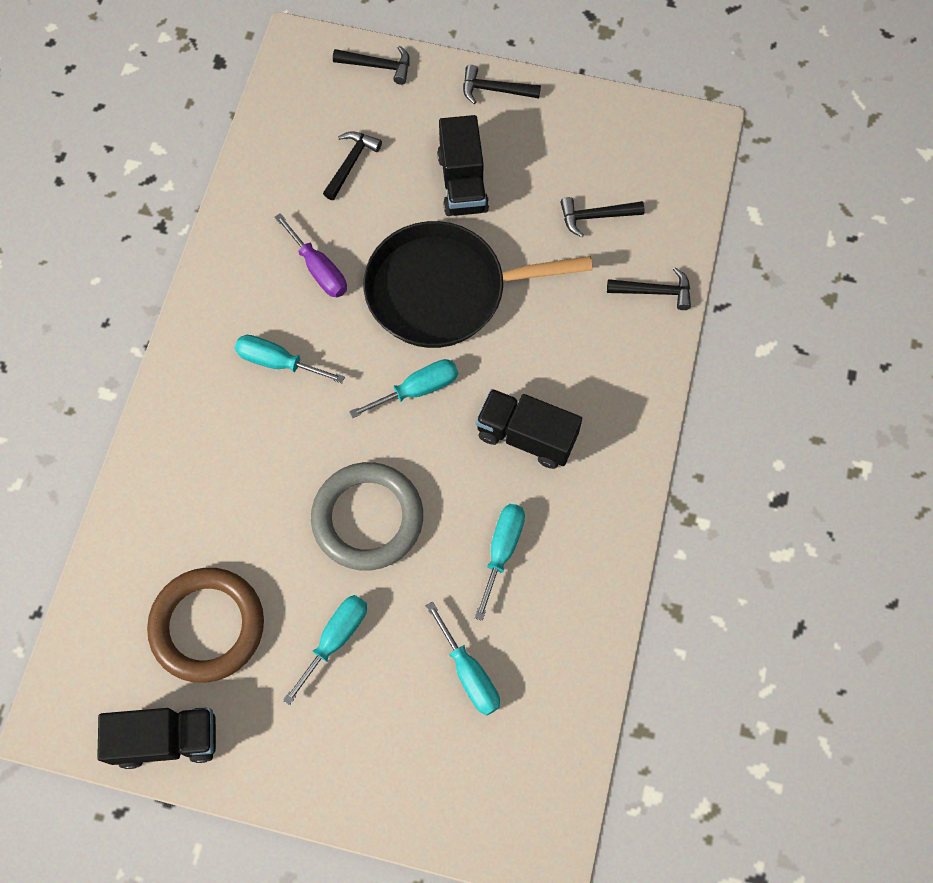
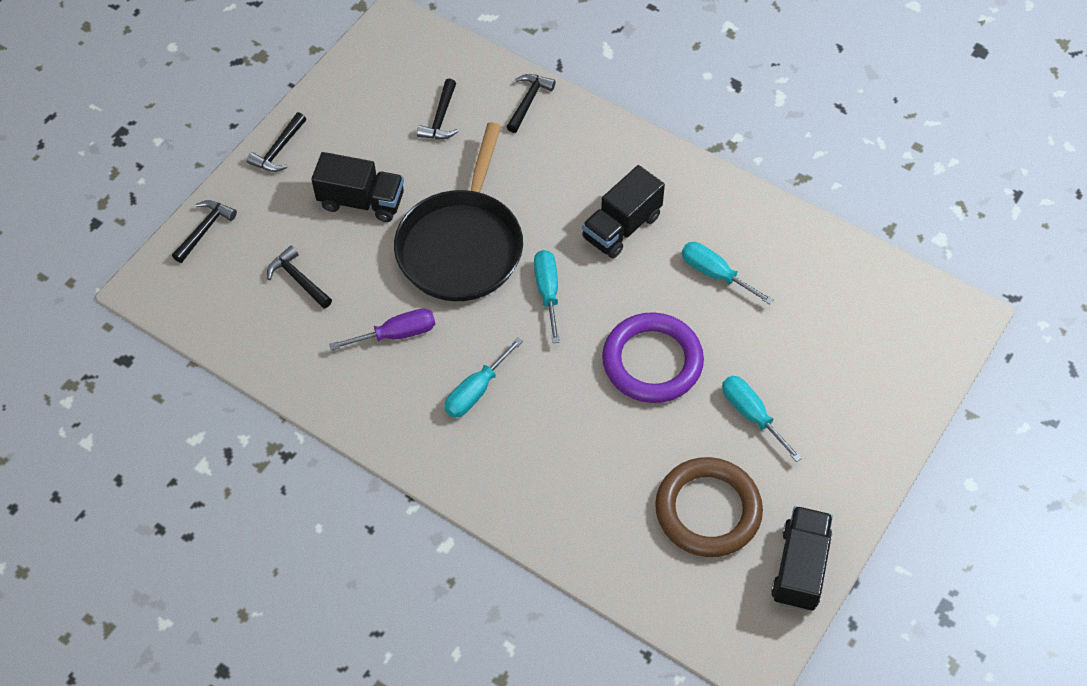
camera: 70 degrees left, 10 degrees down
(367, 518) = (652, 361): grey ring -> purple ring
(469, 673) = (810, 327): turquoise screwdriver -> none

